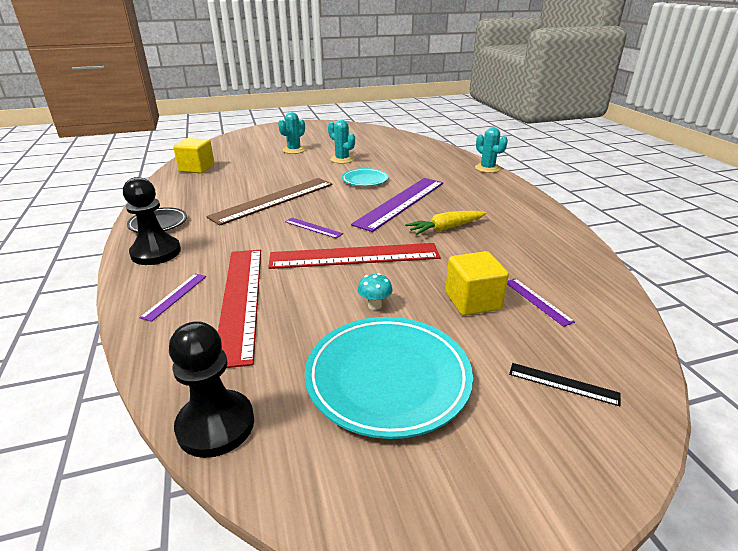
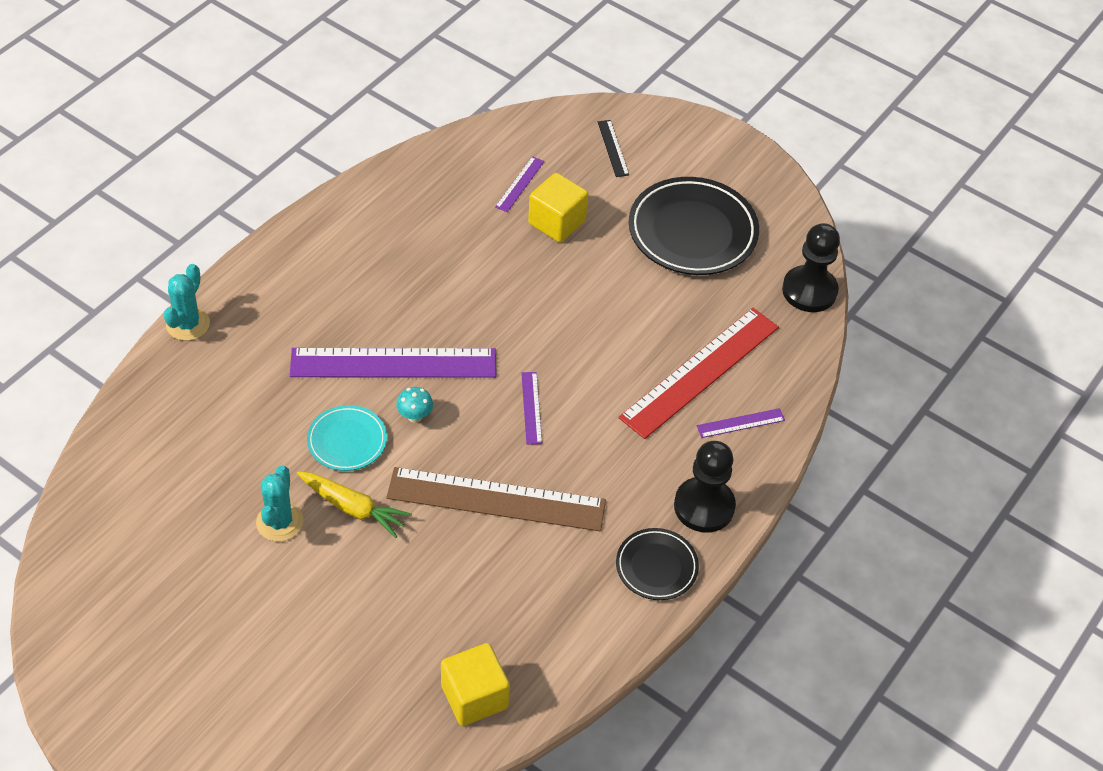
camera: 130 degrees left, 20 degrees up
(294, 150) = (283, 624): turquoise cactus -> none
(354, 256) = (558, 336): red ruler -> none
(374, 305) = (621, 279): turquoise mushroom -> turquoise mushroom (415, 416)
(388, 379) = (692, 232): turquoise plate -> black plate
(446, 228) = (432, 292): yellow carrot -> yellow carrot (353, 508)

